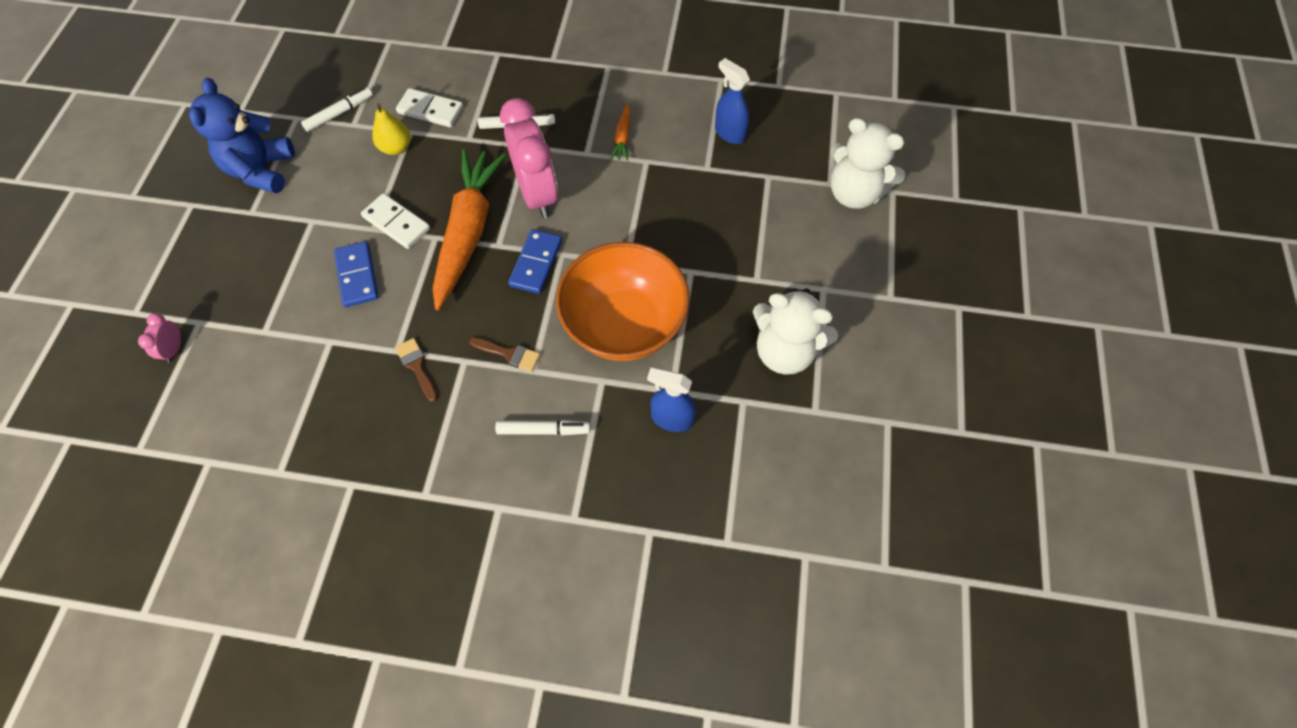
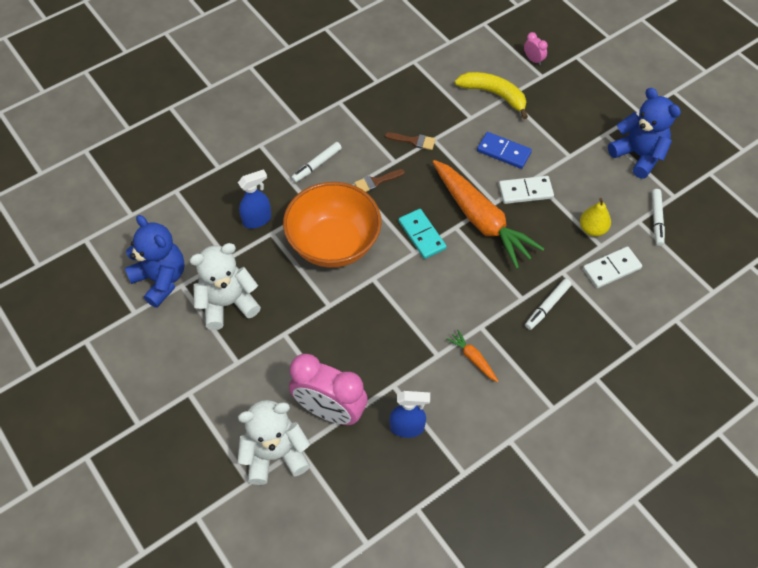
camera: 135 degrees right, 5 degrees down
(271, 345) = (494, 95): none -> yellow banana
(536, 263) = (422, 235): blue domino -> turquoise domino
(537, 194) = (474, 274): pink clock -> pink clock (330, 411)
(833, 436) = (161, 279): none -> blue teddy bear

